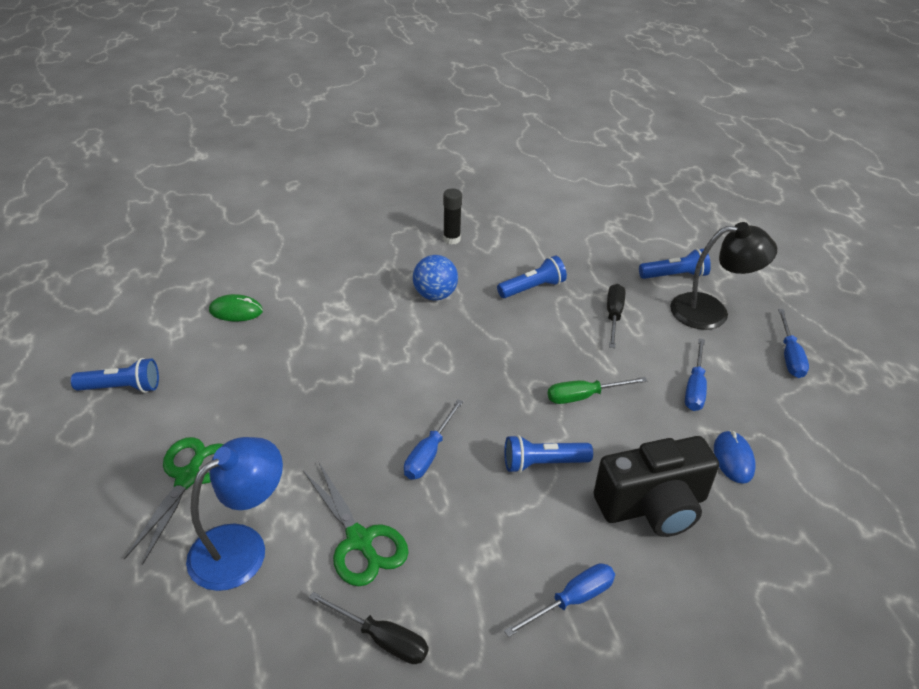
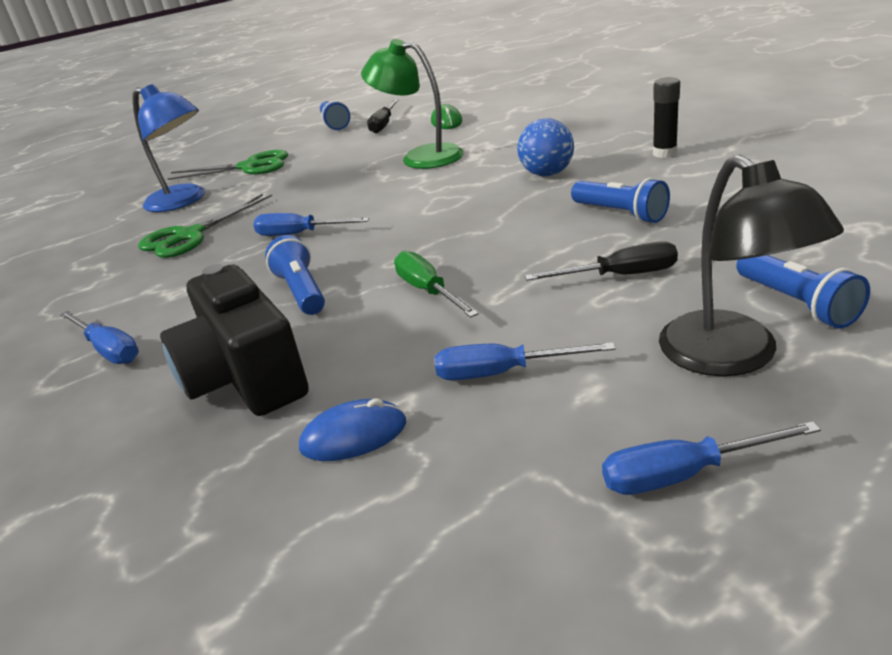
camera: 80 degrees right, 10 degrees down
(318, 347) = (421, 157): none -> green lamp
(382, 639) = (87, 271): black screwdriver -> black screwdriver (383, 125)

